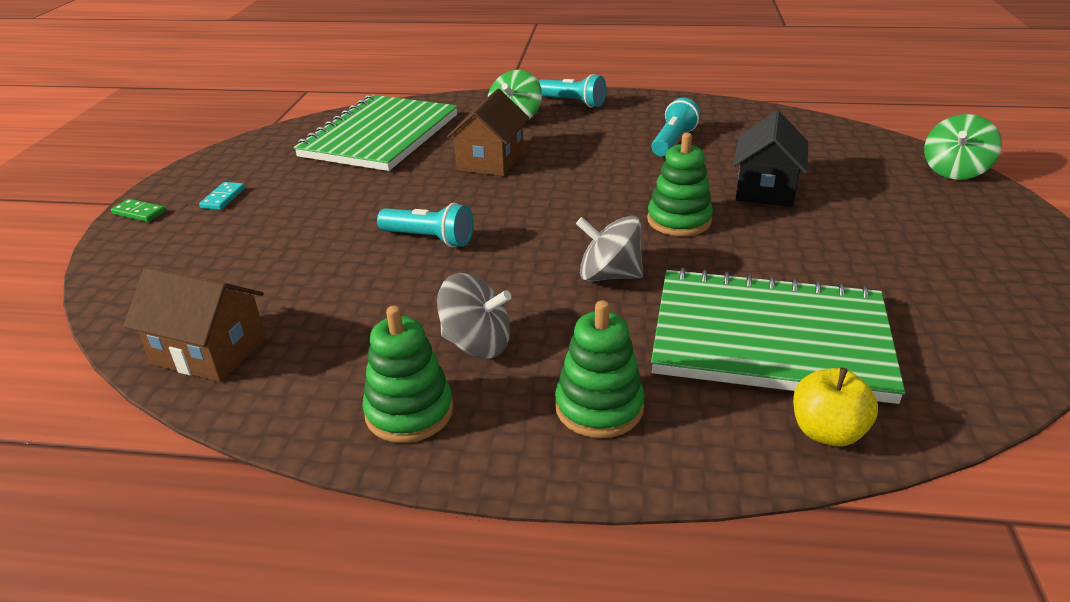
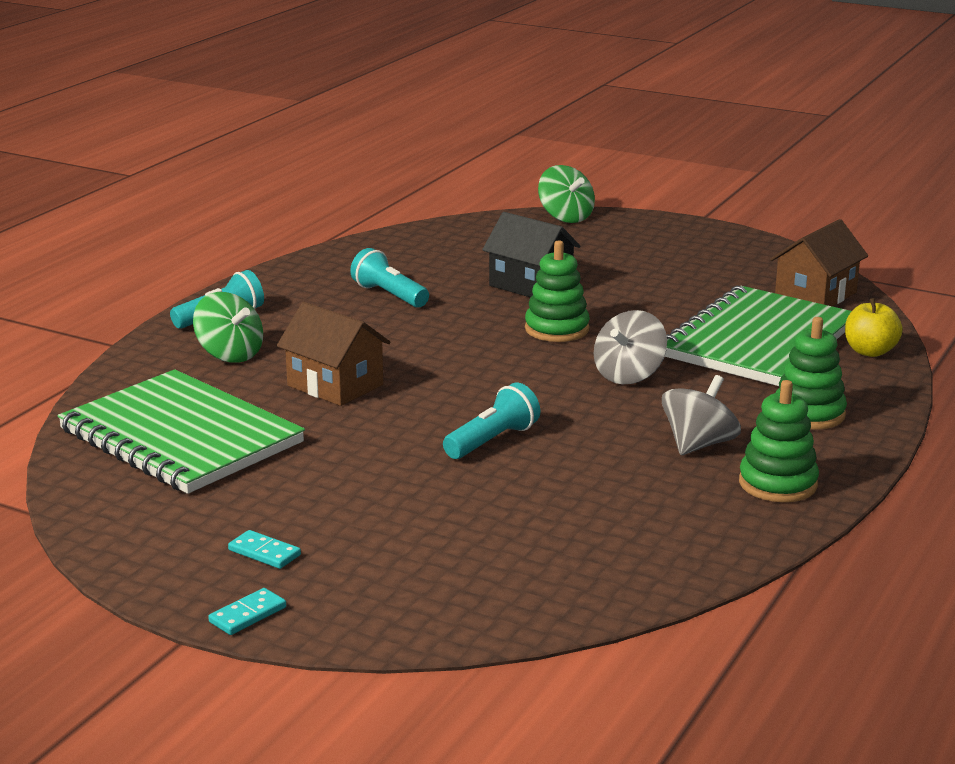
camera: 70 degrees left, 10 degrees down
(139, 212) = (247, 615): green domino -> turquoise domino
(209, 351) = (630, 570): brown house -> brown house (815, 295)

